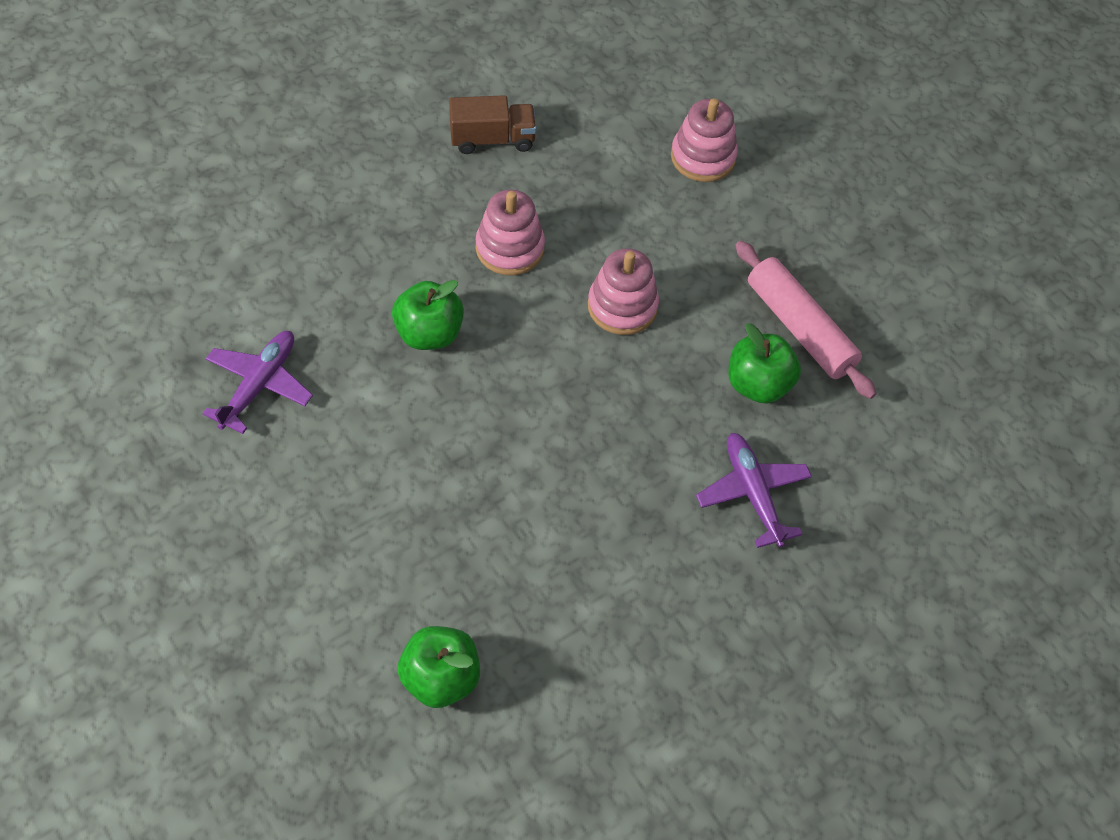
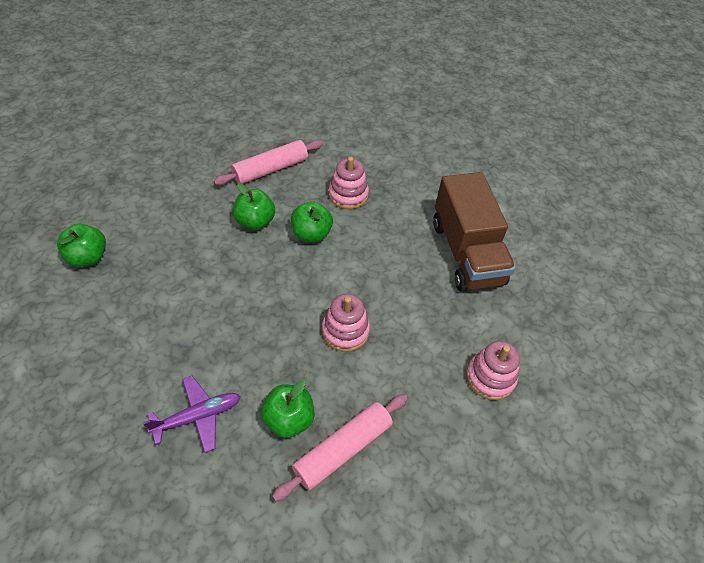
camera: 85 degrees right, 5 degrees down
(258, 385) = (270, 169): purple plane -> pink rolling pin
(388, 414) = (255, 221): none -> green apple
(492, 139) = (466, 253): brown truck -> brown truck, size x1.98
(510, 248) = (381, 267): pink stacking toy -> pink stacking toy (348, 195)

